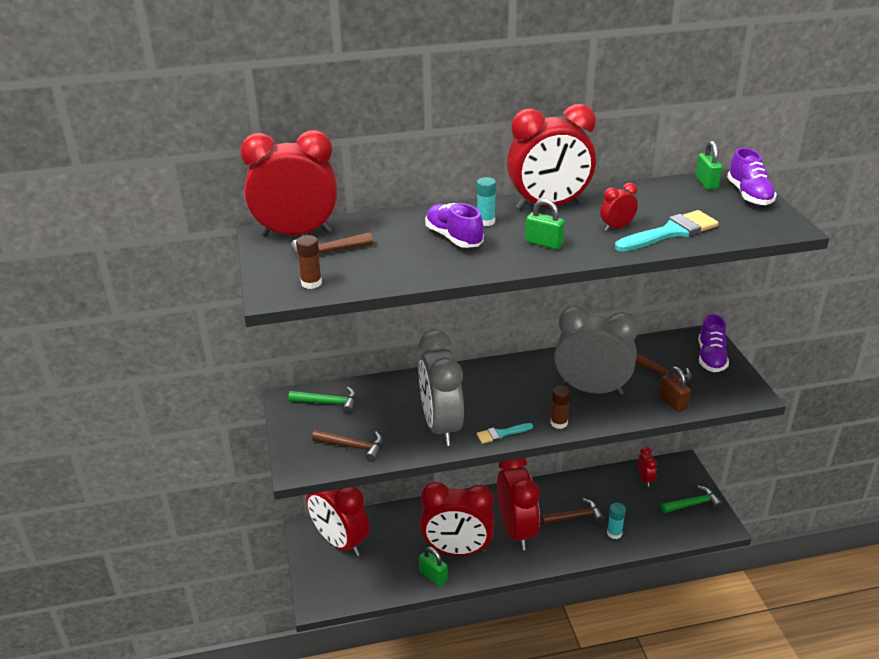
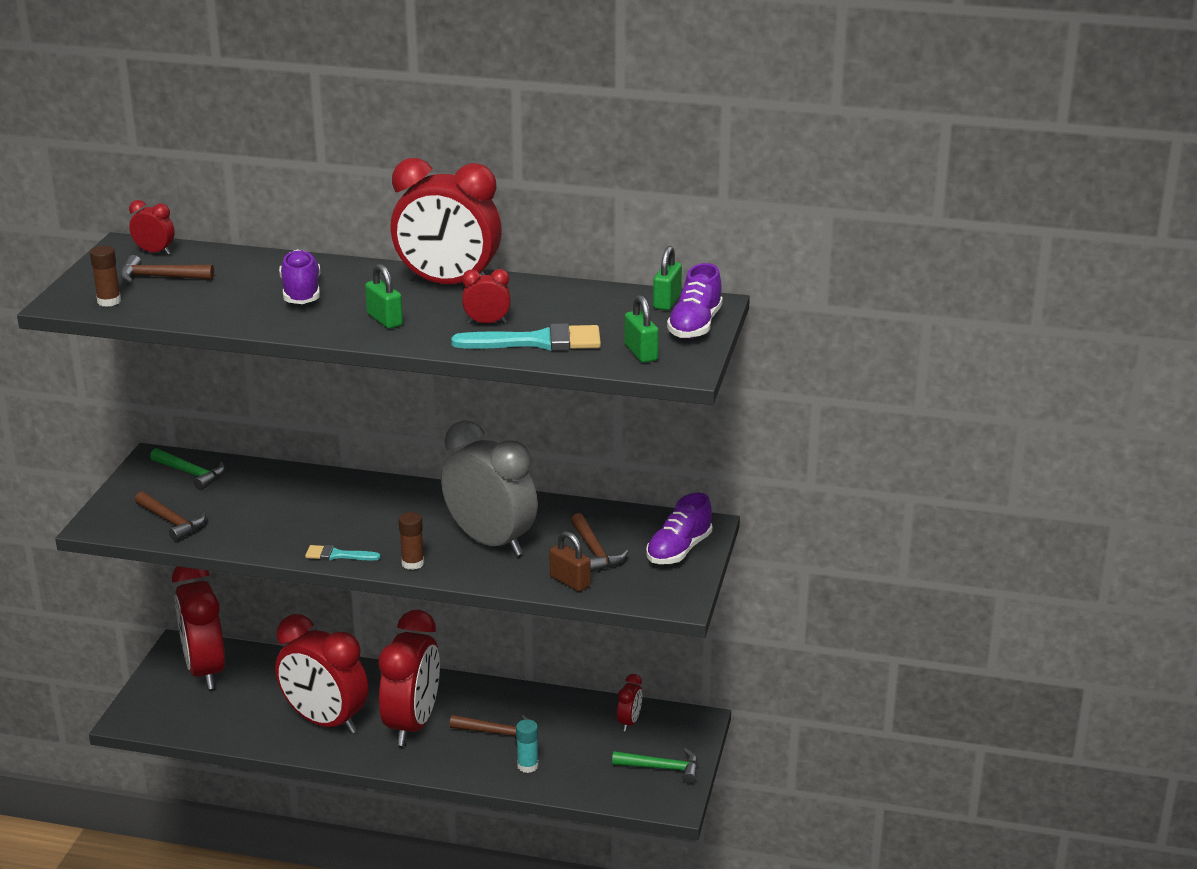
camera: 25 degrees right, 5 degrees down
(296, 234) = (155, 252): red clock -> red clock, size x0.43
(433, 576) = (274, 737): green padlock -> green padlock (641, 353)
(441, 426) = (282, 529): grey clock -> none
(485, 221) = (357, 284): turquoise glue stick -> none
(672, 402) = (570, 581): brown padlock -> brown padlock turned 45 degrees counterclockwise

